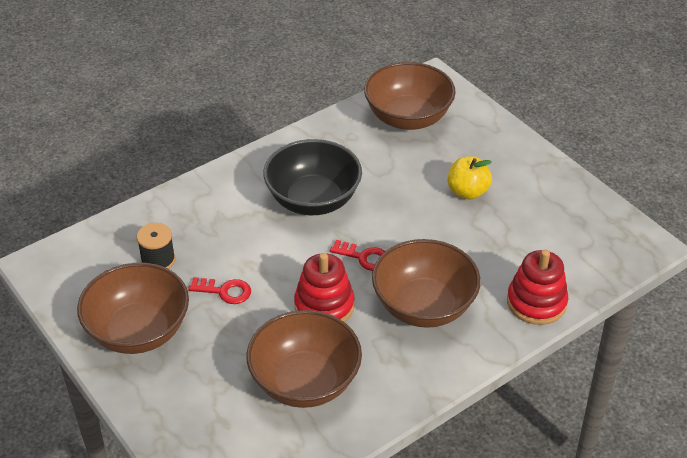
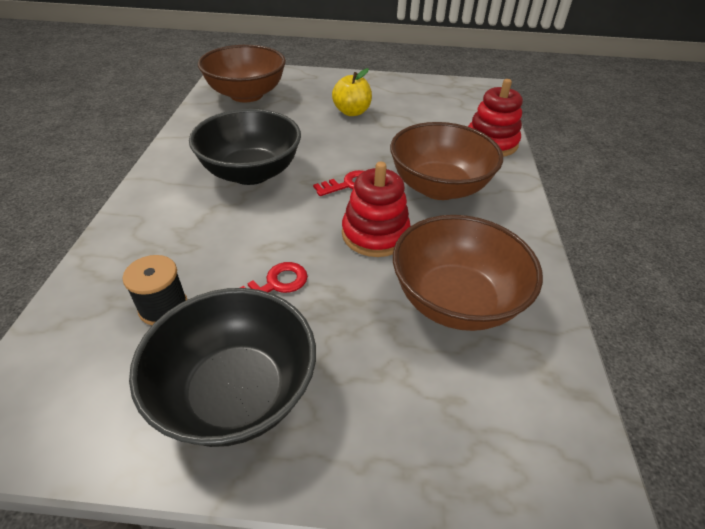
camera: 50 degrees left, 0 degrees up
(138, 331) = (236, 392): brown bowl -> black bowl

